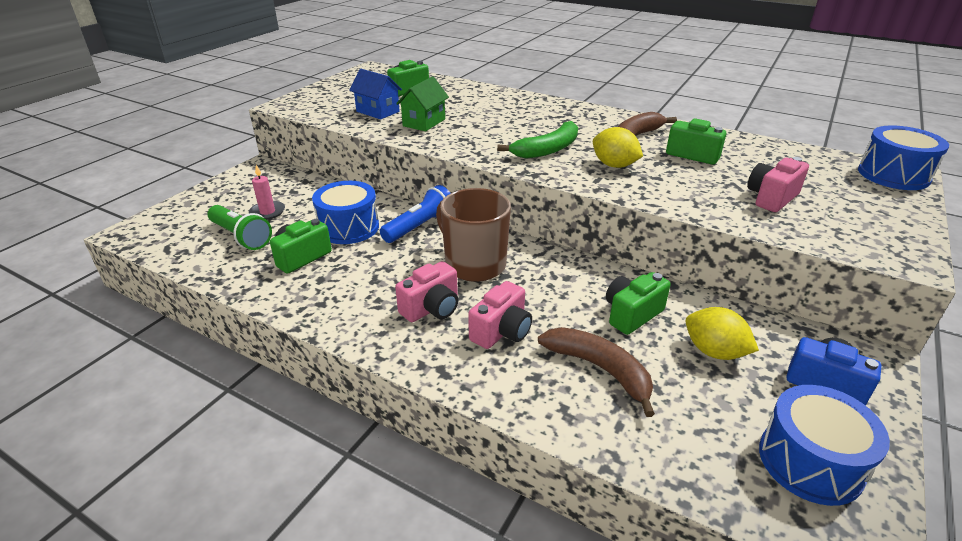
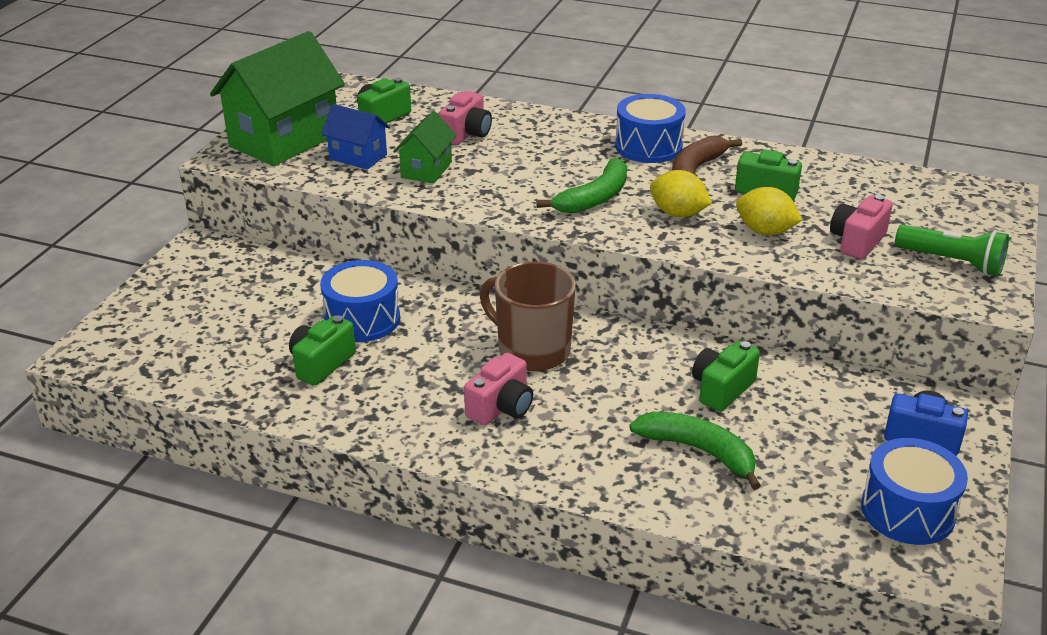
camera: 10 degrees left, 0 degrees up
(241, 237) = (231, 345): green flashlight -> green flashlight (952, 262)
(267, 212) = (248, 309): pink candle -> none
(331, 98) = (284, 140): none -> green house
(420, 227) = (451, 309): blue flashlight -> none
(502, 331) = (586, 424): pink camera -> pink camera (466, 134)
(600, 369) = (699, 451): brown banana -> green banana
(714, 352) = (812, 419): yellow lemon -> yellow lemon (765, 231)
(893, 175) = (987, 198): blue drum -> blue drum (648, 146)

